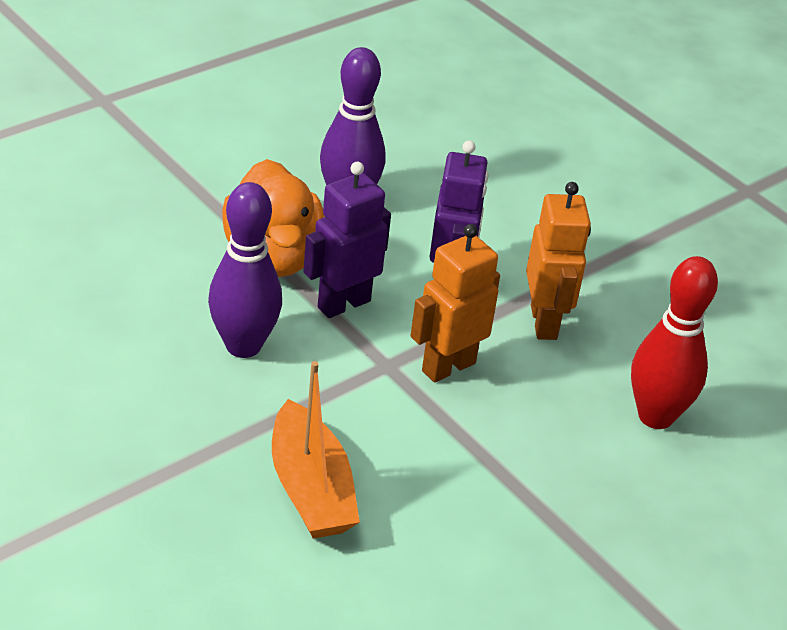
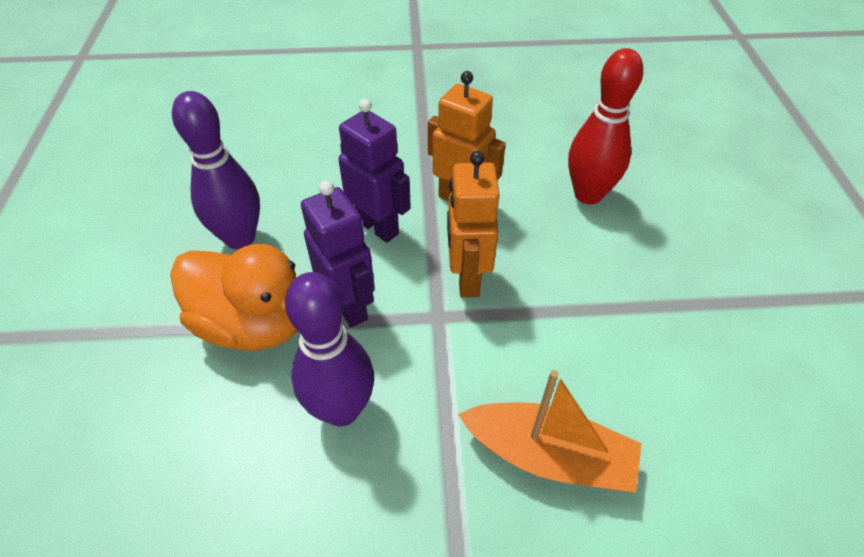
camera: 50 degrees left, 10 degrees up
(343, 304) = (349, 306): purple robot -> purple robot turned 150 degrees clockwise

